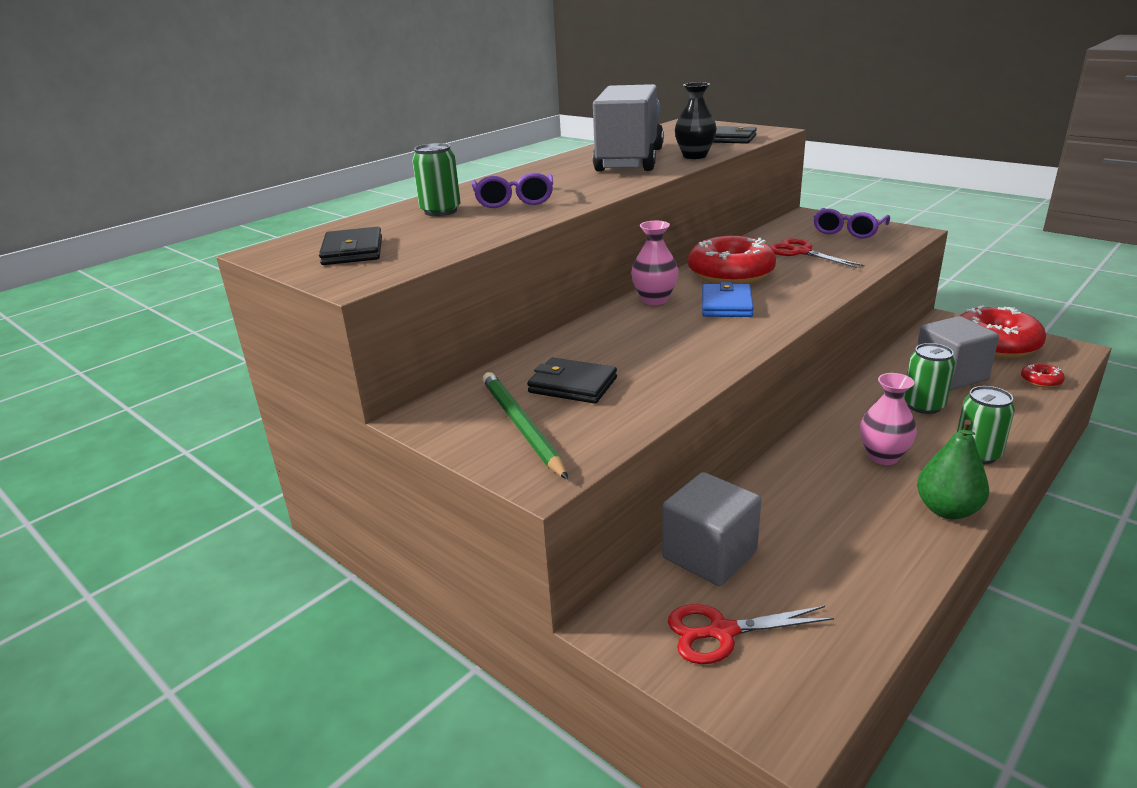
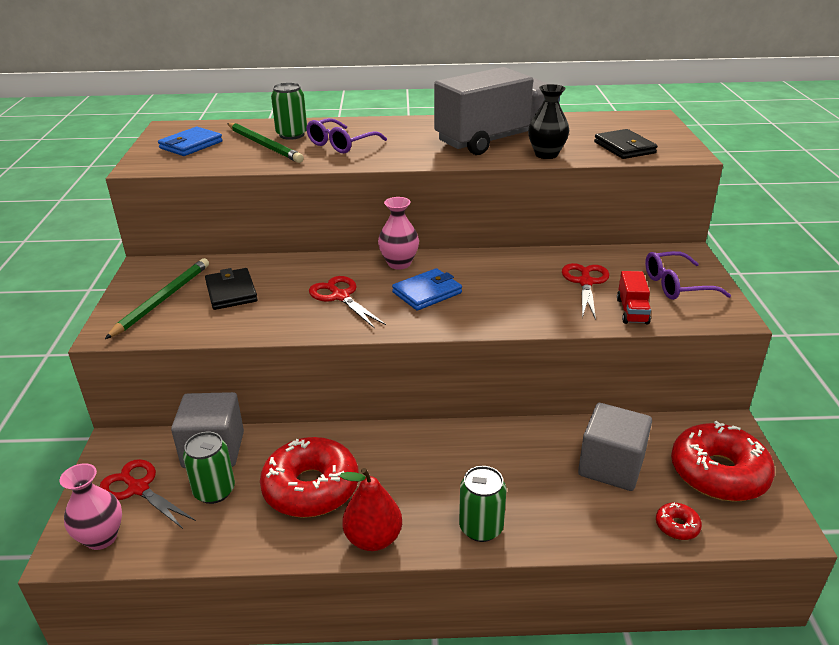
camera: 45 degrees right, 5 degrees up
(352, 251) = (191, 145): black wallet -> blue wallet
(439, 225) = (264, 145): none -> green pencil
(672, 339) = (340, 296): none -> red scissors
(730, 274) = (491, 272): red donut -> red donut (311, 488)
(865, 253) = (632, 311): none -> red truck
(883, 456) = (420, 478): pink vase -> pink vase (101, 538)
(923, 405) = (532, 470): green can -> green can (214, 491)
(947, 510) = (373, 538): green pear -> red pear

